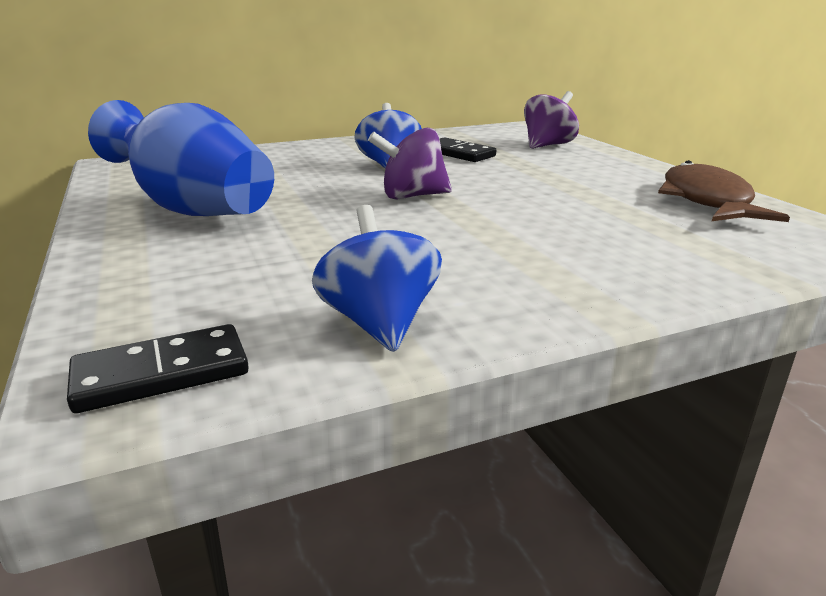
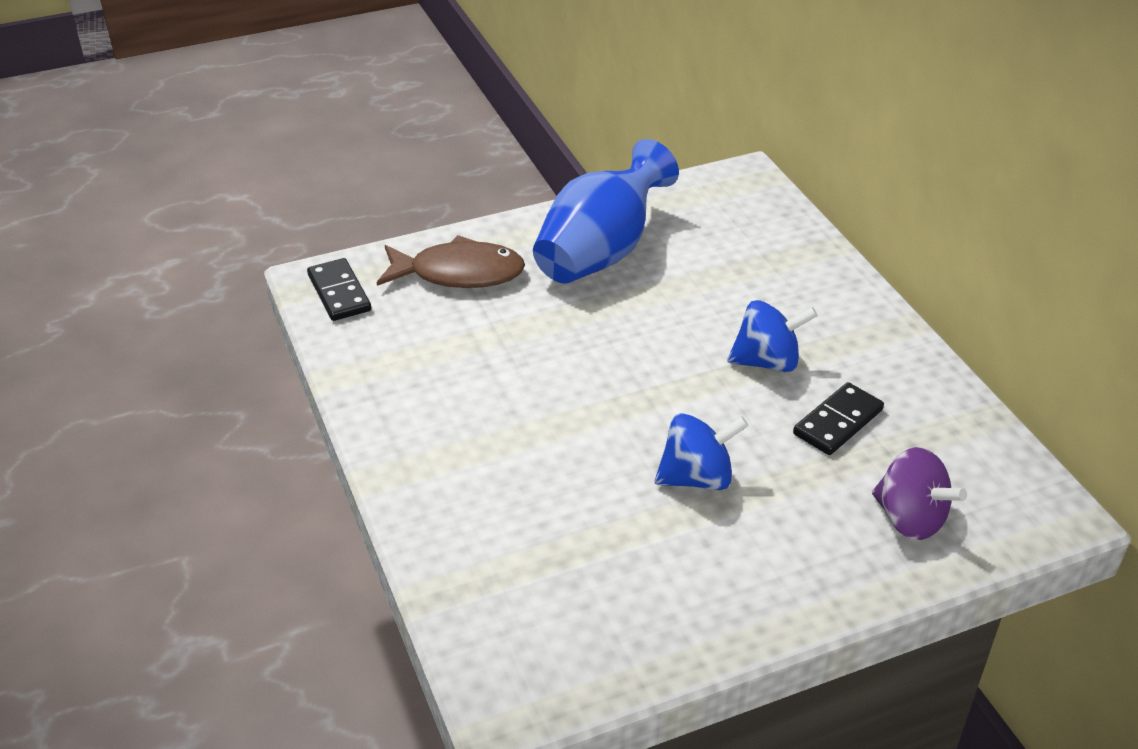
camera: 90 degrees right, 15 degrees up
(379, 323) = (381, 366): blue spinning top -> blue spinning top (697, 478)
(412, 196) = (647, 380): purple spinning top -> none
(707, 201) = (643, 620): brown fish -> brown fish (459, 273)

